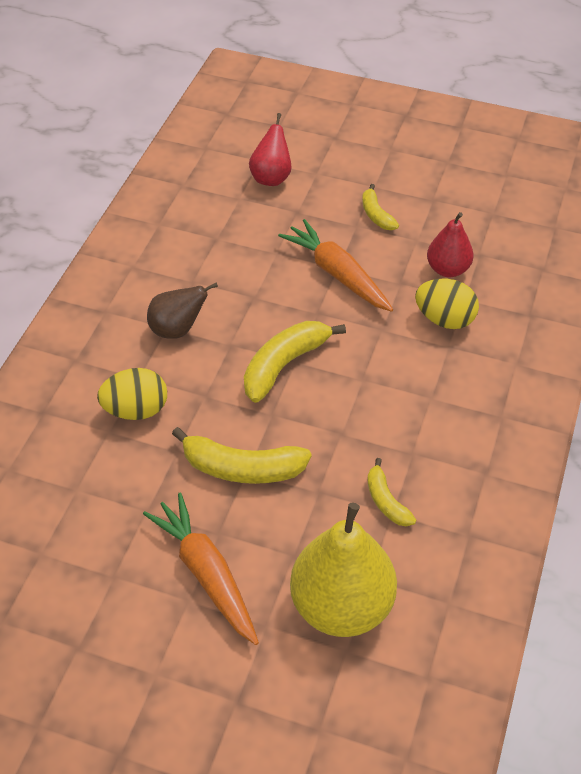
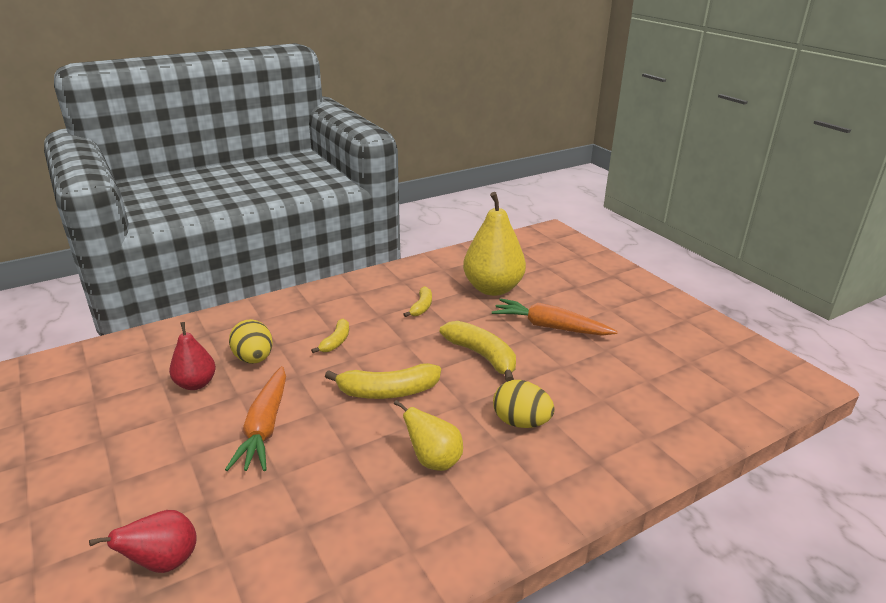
camera: 140 degrees left, 20 degrees down
(177, 330) = (434, 461): brown pear -> yellow pear
(206, 573) = (550, 327): orange carrot -> orange carrot turned 105 degrees clockwise
(376, 215) = (160, 454): yellow banana -> yellow banana (336, 341)

